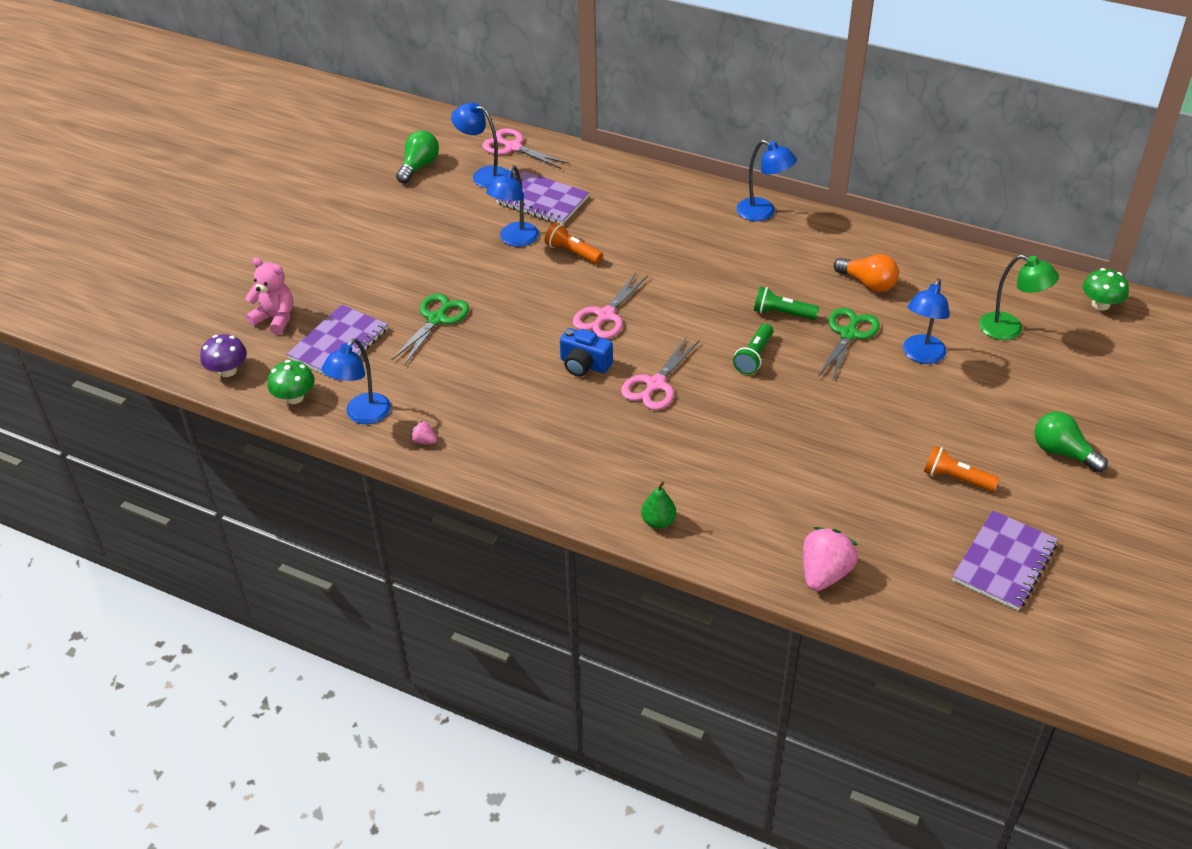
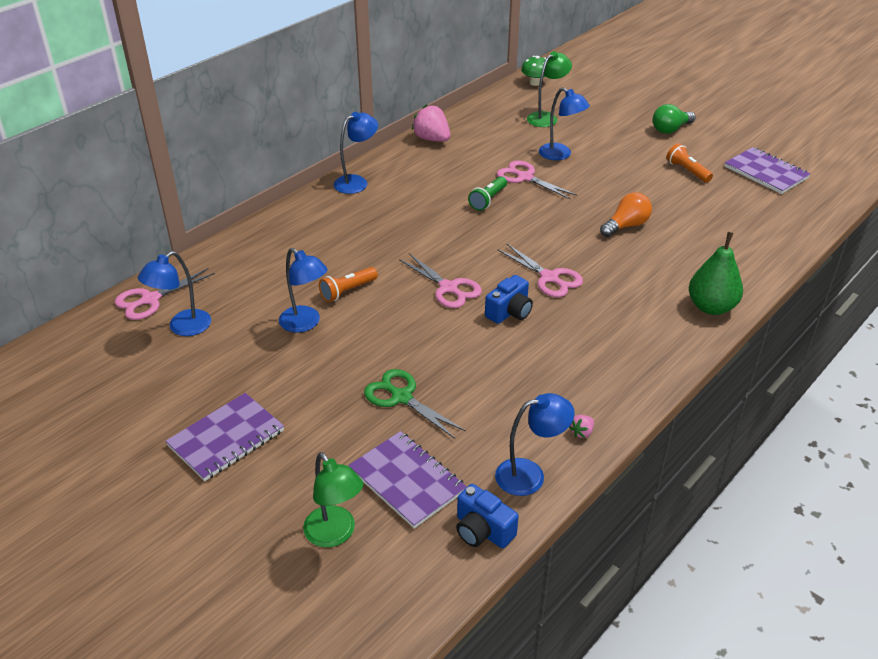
camera: 75 degrees left, 5 degrees down
(227, 370) = (411, 592): purple mushroom -> none
(275, 319) = (335, 534): pink teddy bear -> green lamp
(294, 397) = (482, 530): green mushroom -> blue camera
(362, 415) = (530, 475): blue lamp -> blue lamp turned 60 degrees counterclockwise
(419, 166) = (127, 373): green light bulb -> none
(542, 200) = (254, 296): purple notebook -> purple notebook (226, 438)
(658, 522) = (711, 307): green pear -> green pear, size x1.76
(754, 357) = (534, 223): green flashlight -> none
(824, 573) = (772, 242): pink strawberry -> pink strawberry (432, 139)
(848, 334) = (525, 177): green scissors -> pink scissors
(868, 283) = (471, 157): orange light bulb -> orange light bulb (626, 226)
(955, 478) = (687, 171): orange flashlight -> orange flashlight turned 105 degrees clockwise

